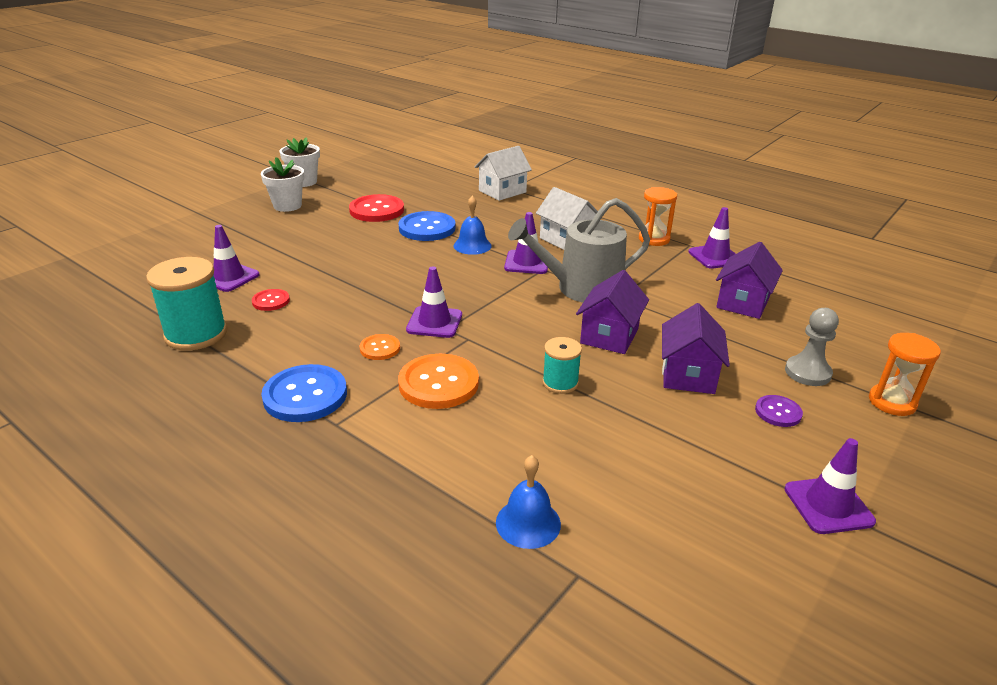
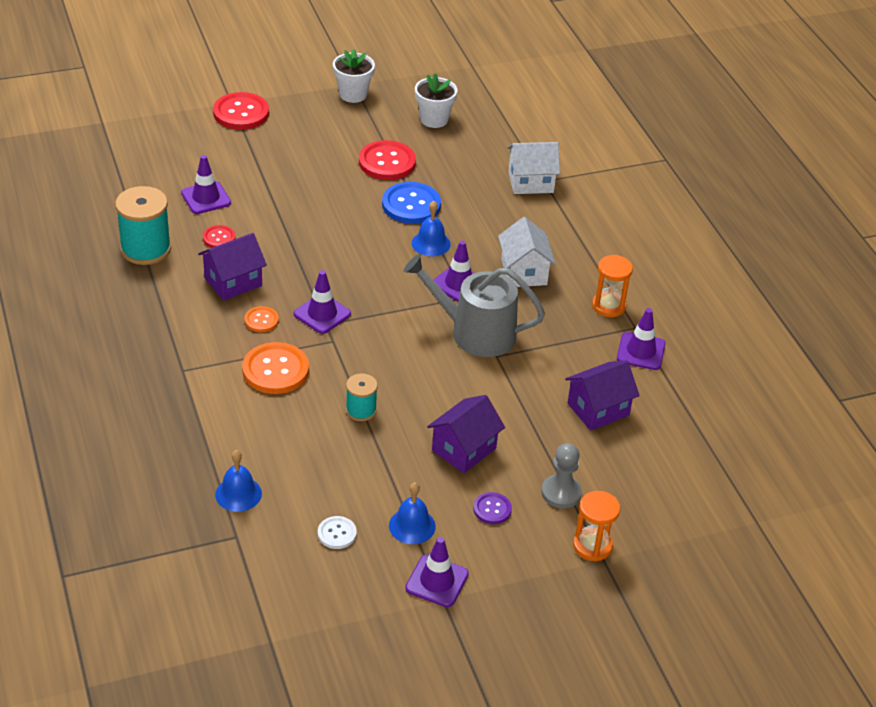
camera: 30 degrees right, 10 degrees up
(212, 215) = (241, 113): none -> red button
(287, 206) = (313, 124): white flower pot -> white flower pot (434, 119)
(305, 395) = (180, 338): blue button -> none
(609, 336) = (444, 388): purple house -> purple house (233, 282)
(678, 510) = (337, 533): none -> white button
(735, 463) = (412, 526): none -> blue bell

